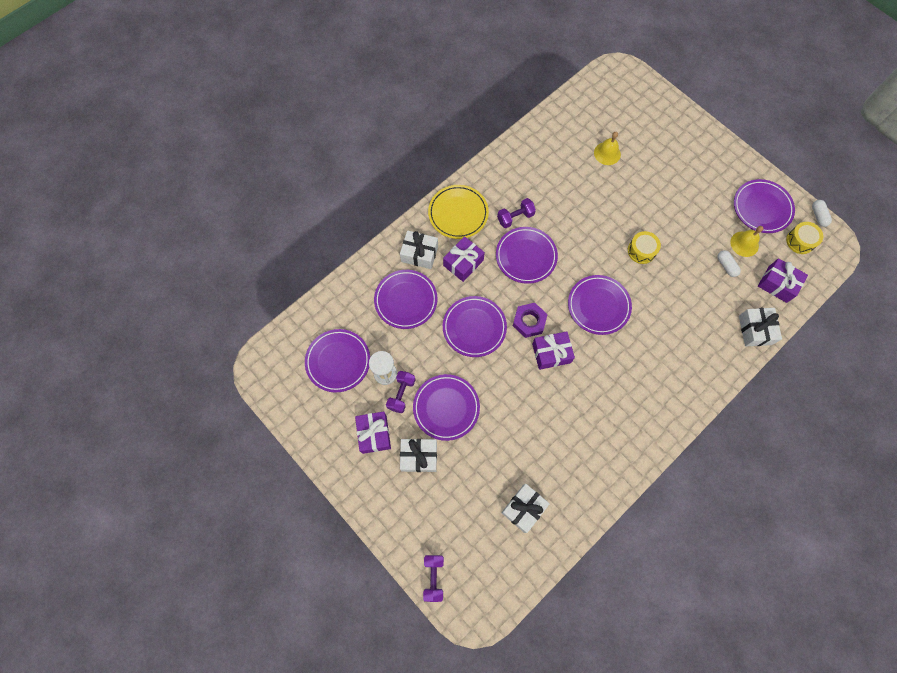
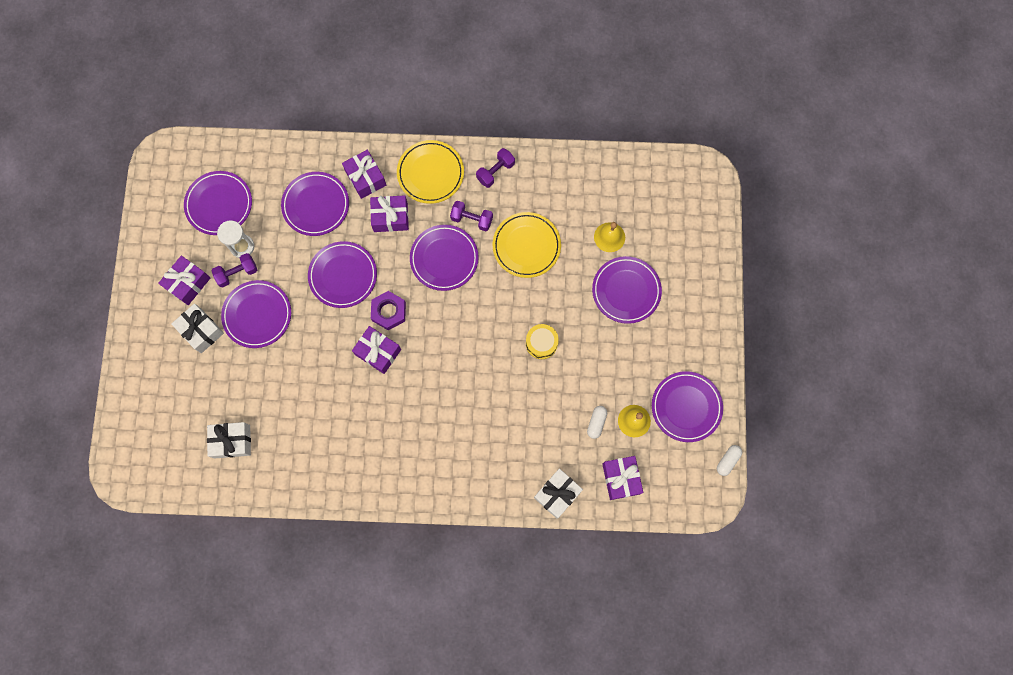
camera: 45 degrees right, 5 degrees up
(419, 254) = (365, 178): white gift -> purple gift
(433, 577) = (122, 423): purple dumbbell -> purple dumbbell (495, 172)
(566, 203) = (526, 246): none -> yellow plate
(598, 306) = (455, 352): purple plate -> purple plate (626, 291)
(800, 241) = (685, 465): yellow drum -> none

